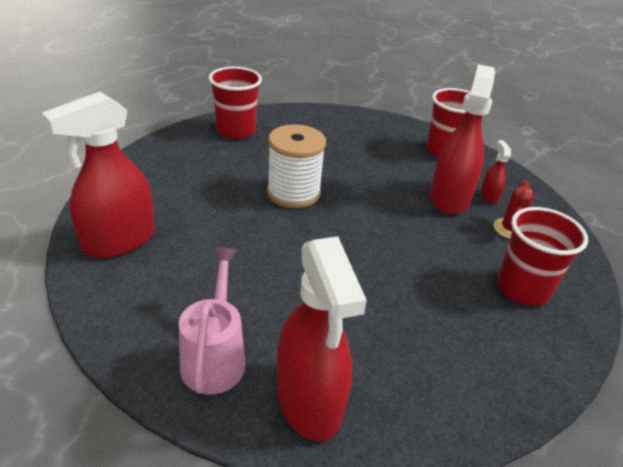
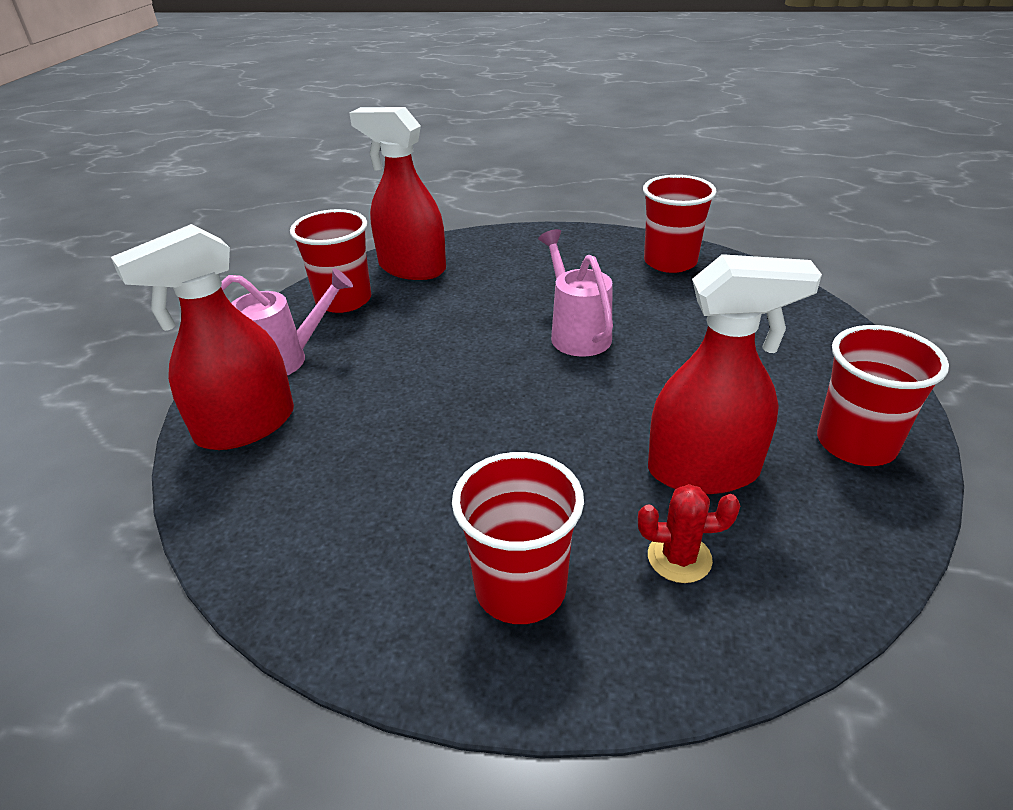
camera: 75 degrees right, 0 degrees up
(137, 297) = (343, 300): none -> red cup
(293, 193) = (576, 333): white spool -> pink watering can
(489, 196) = (763, 519): red spray bottle -> none

